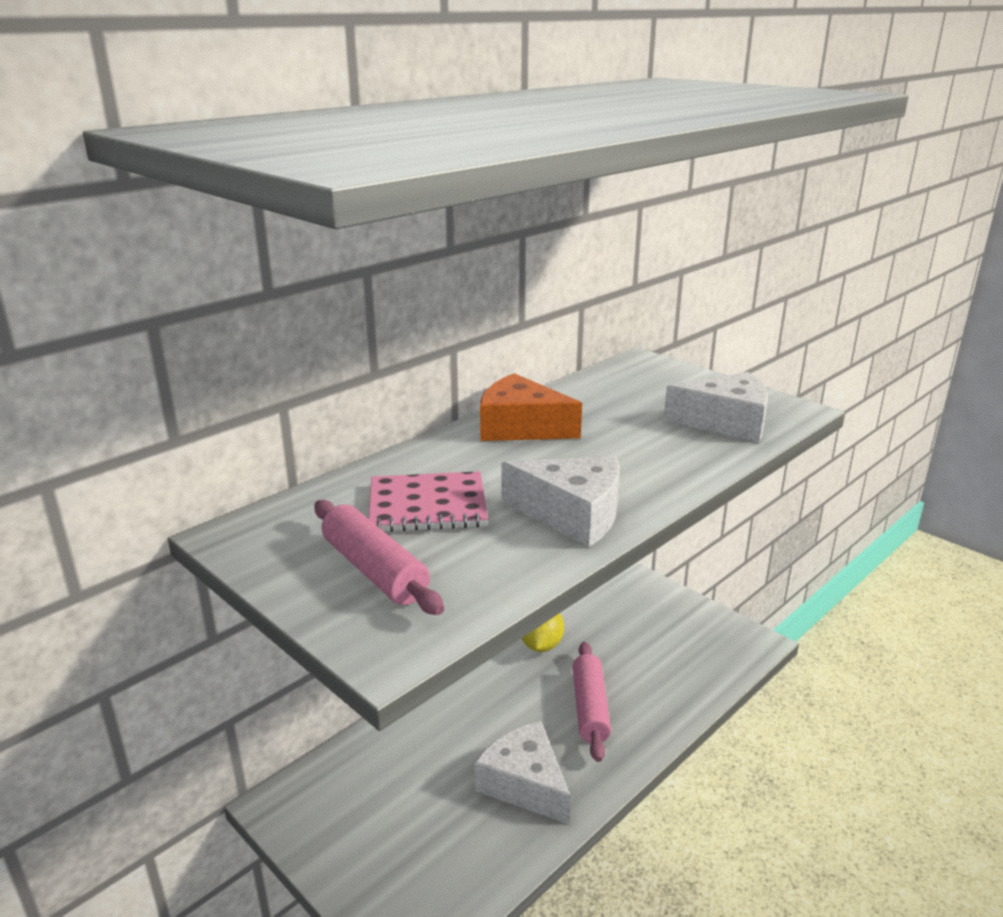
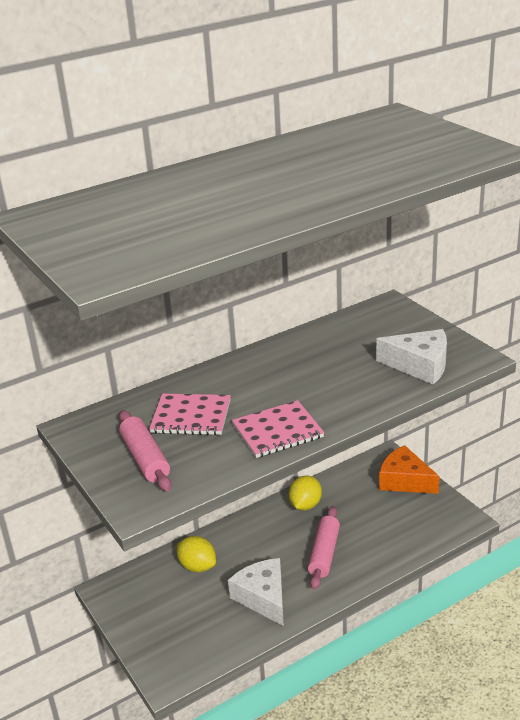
camera: 15 degrees right, 5 degrees up
(413, 749) = (197, 566): none -> yellow lemon
(520, 427) = (274, 359): orange cheese -> orange cheese (404, 480)
(572, 514) = (277, 431): white cheese -> pink notebook

